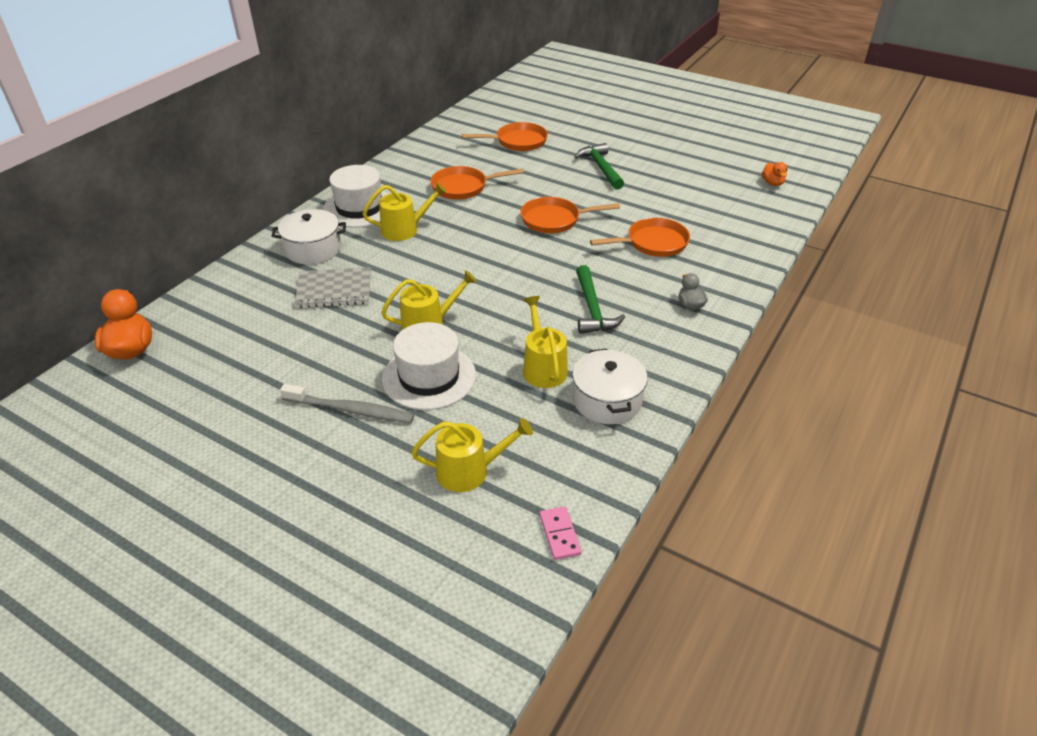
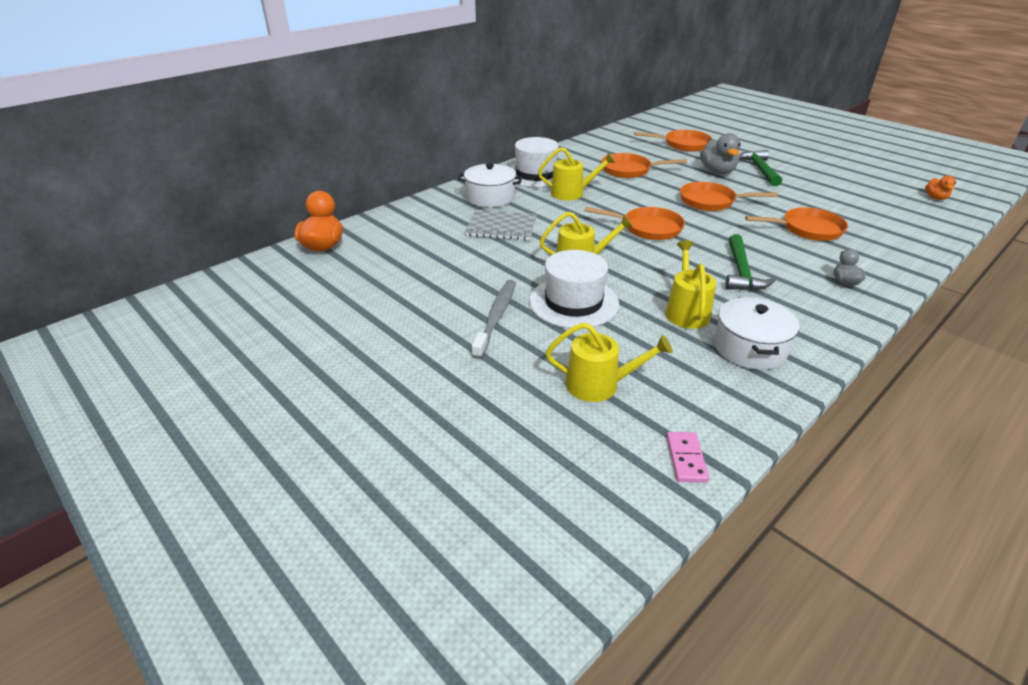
camera: 15 degrees right, 5 degrees down
(351, 410) = (496, 317): grey toothbrush -> grey toothbrush turned 105 degrees counterclockwise
(493, 266) = (648, 228): none -> orange pan
(557, 177) = (717, 171): none -> grey duck

